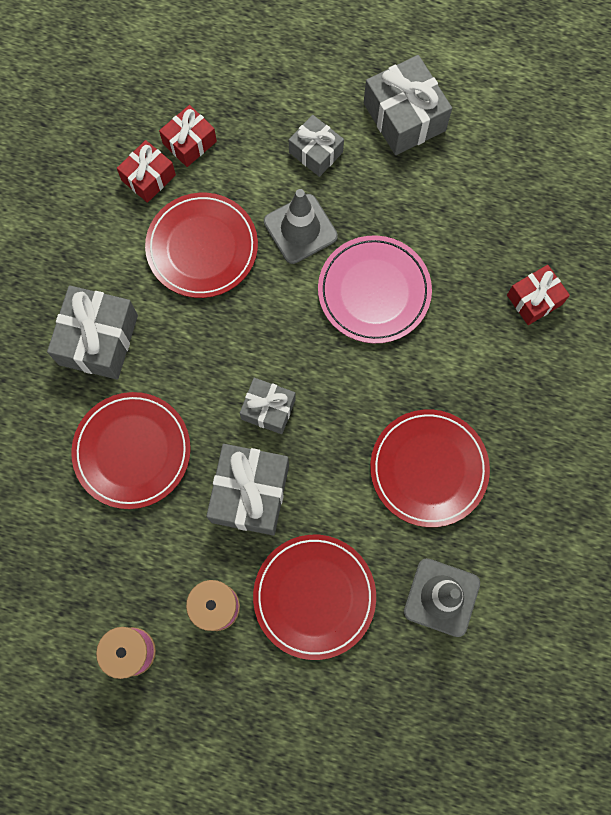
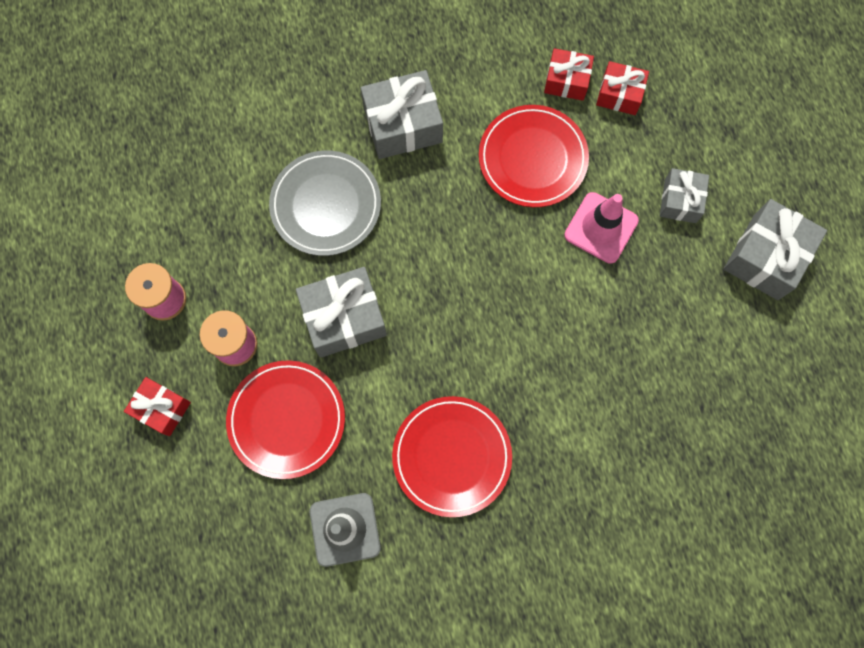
camera: 60 degrees right, 0 degrees up
(132, 451) = (326, 205): red plate -> grey plate
(268, 409) = (424, 292): grey gift -> none
(300, 229) = (601, 228): grey traffic cone -> pink traffic cone
(374, 291) = (584, 321): pink plate -> none
(534, 300) = (666, 467): red gift -> red gift (162, 408)

